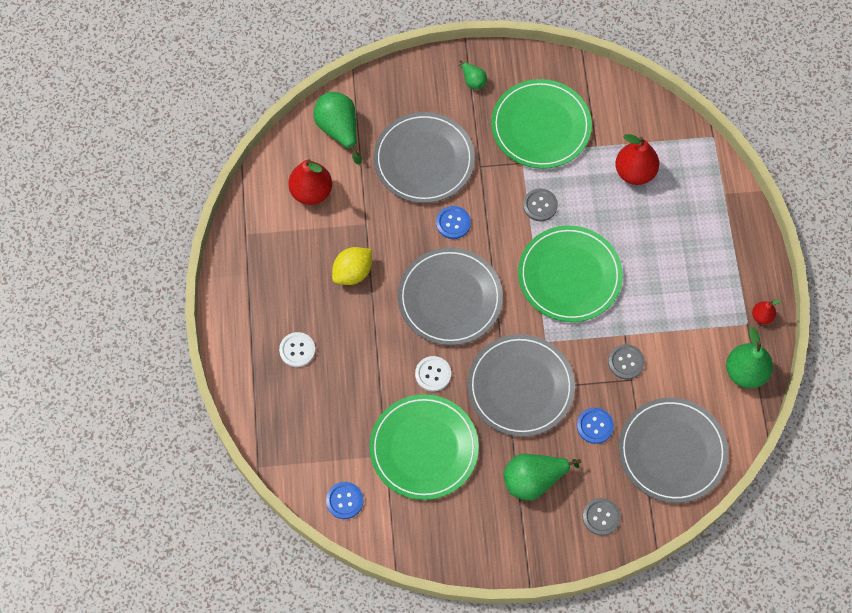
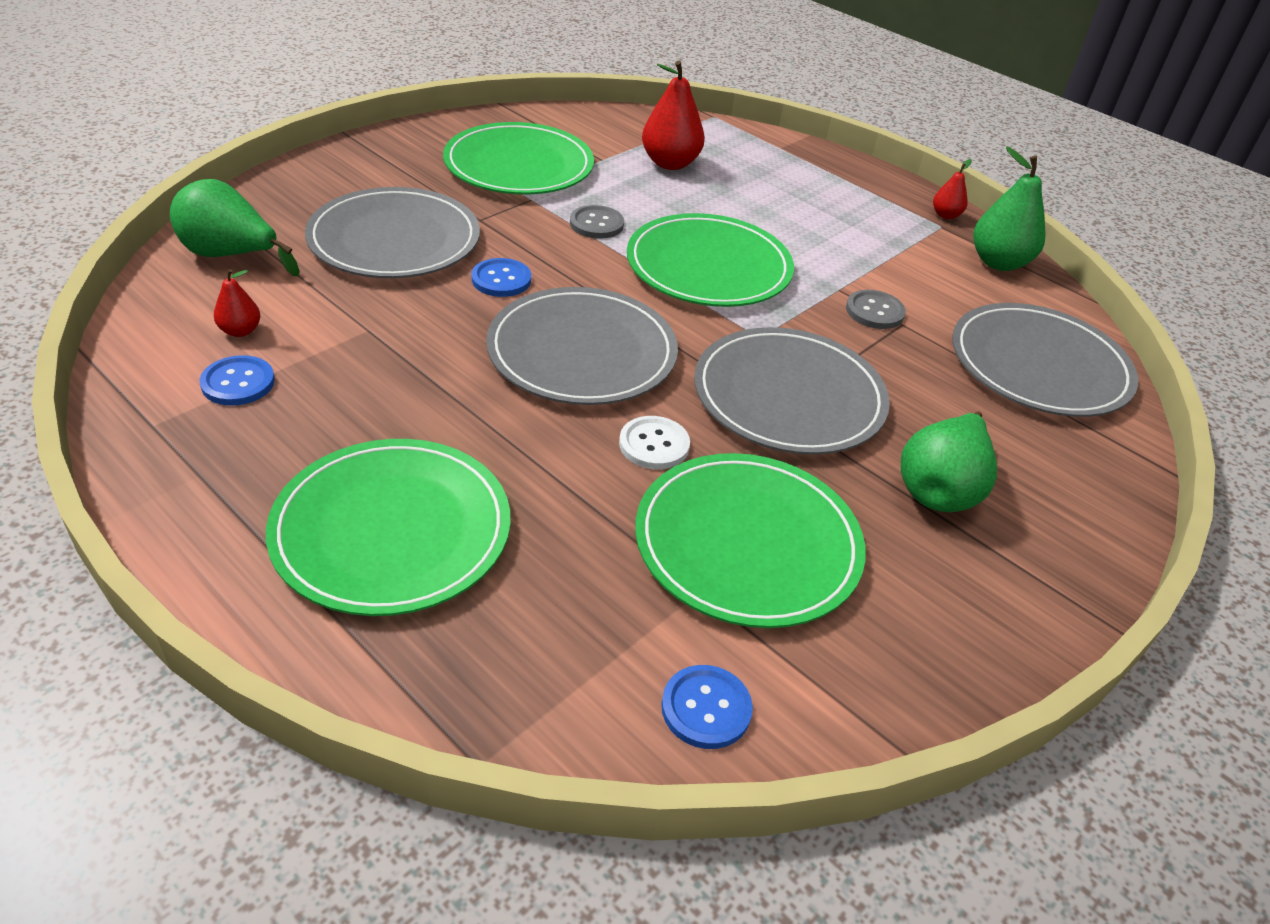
camera: 45 degrees left, 25 degrees down
(297, 350) = (392, 530): white button -> green plate
(311, 192) = (240, 331): red pear -> red pear, size x0.52
(353, 272) = (400, 389): yellow lemon -> none
(473, 81) = (390, 158): green pear -> none
(595, 426) = (927, 388): blue button -> blue button (238, 383)
(601, 517) = (1070, 479): grey button -> none

